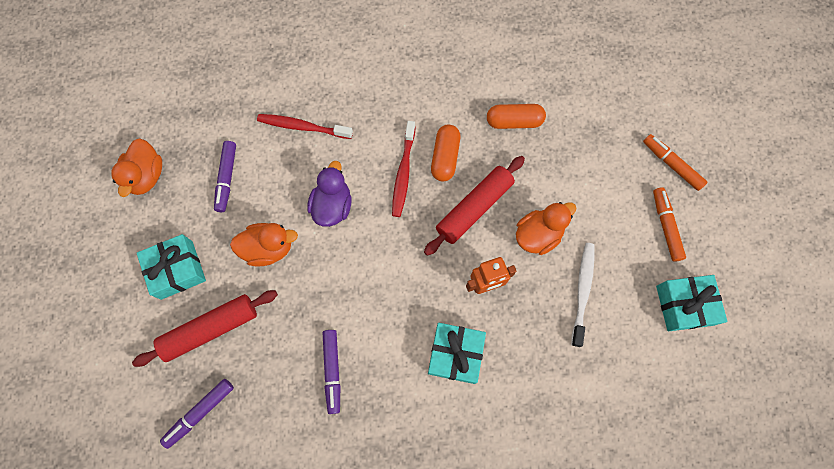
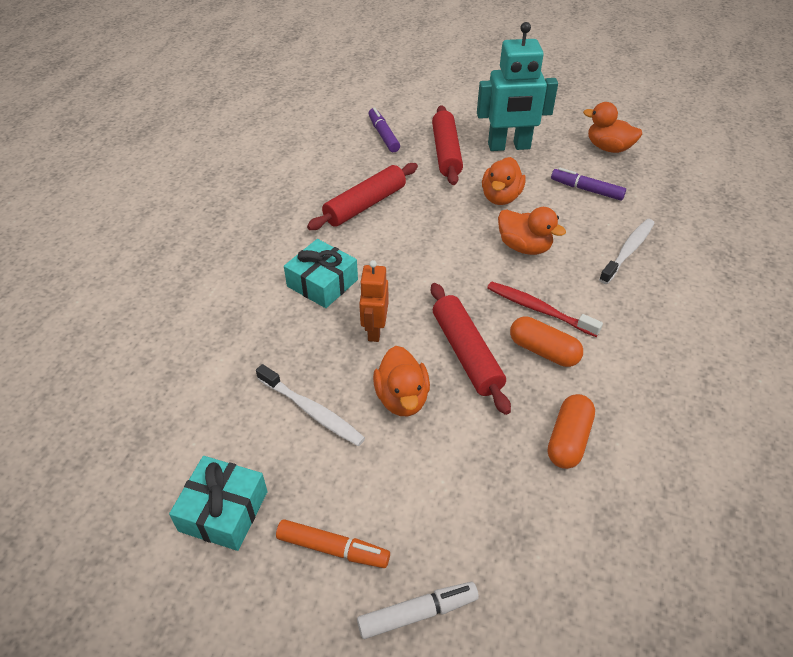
camera: 115 degrees right, 25 degrees down
(177, 270) = (509, 146): turquoise gift -> turquoise robot
(303, 127) = (628, 251): red toothbrush -> white toothbrush
(332, 206) = (524, 247): purple duck -> orange duck
(332, 371) = (365, 205): purple marker -> red rolling pin
(671, 165) = (417, 613): orange marker -> white marker

